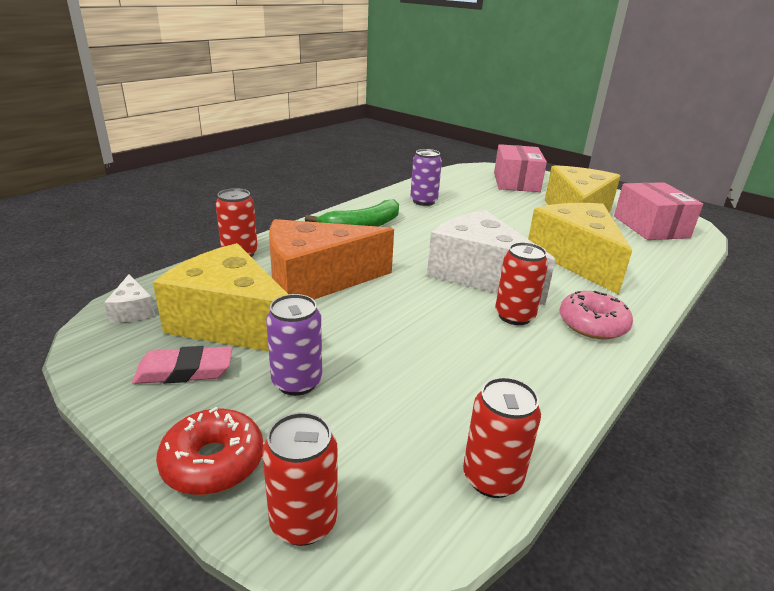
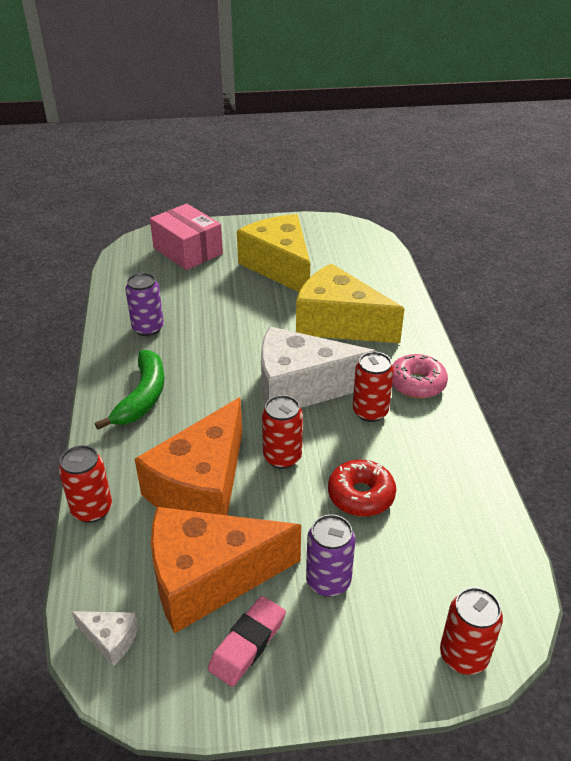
camera: 45 degrees left, 10 degrees up
(213, 462) = (372, 676): red donut -> red donut (361, 495)
(232, 323) = (209, 578): yellow cheese -> orange cheese
(492, 478) = (501, 543): red can -> red can (282, 457)
(650, 227) = (342, 251): pink box -> none

